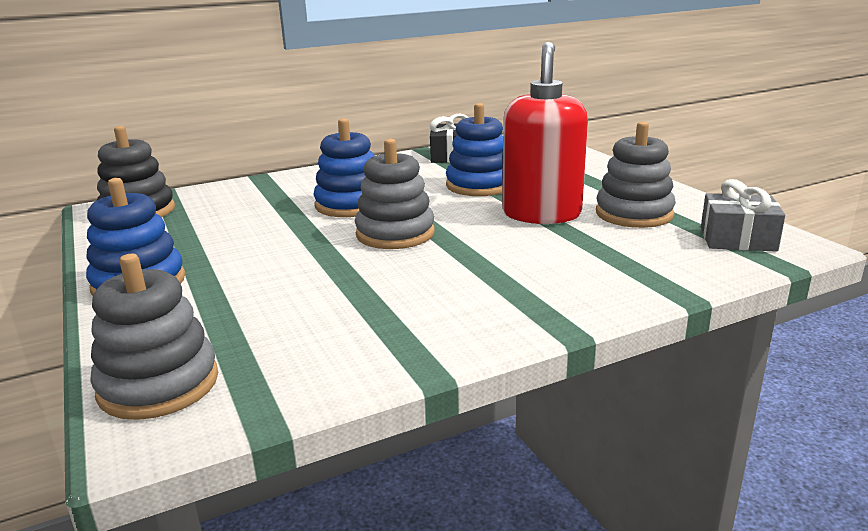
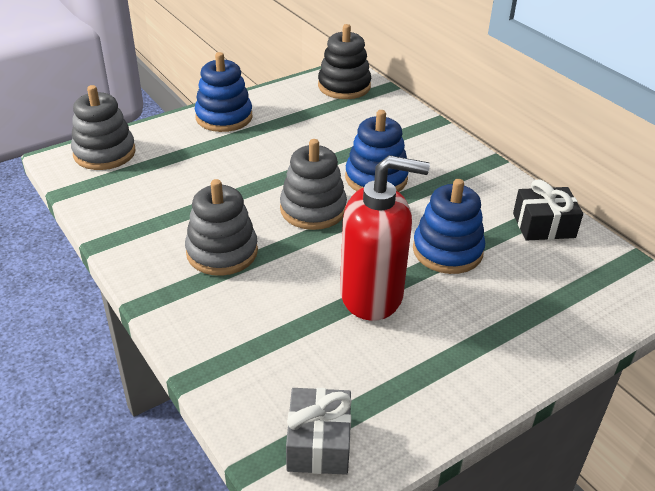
camera: 80 degrees right, 15 degrees up
(634, 214) = (383, 365): grey stacking toy -> grey stacking toy (222, 252)

